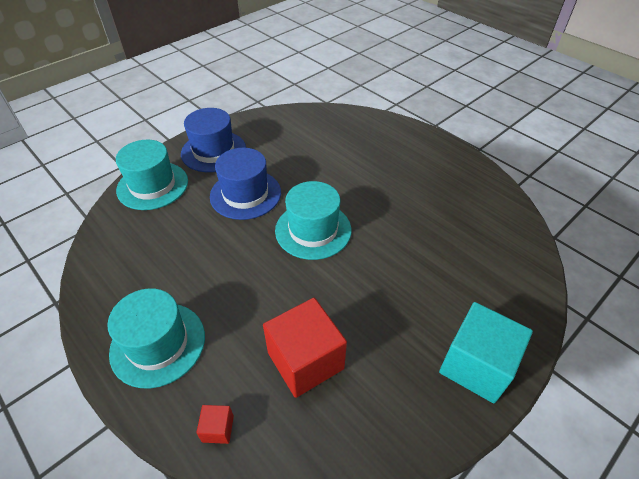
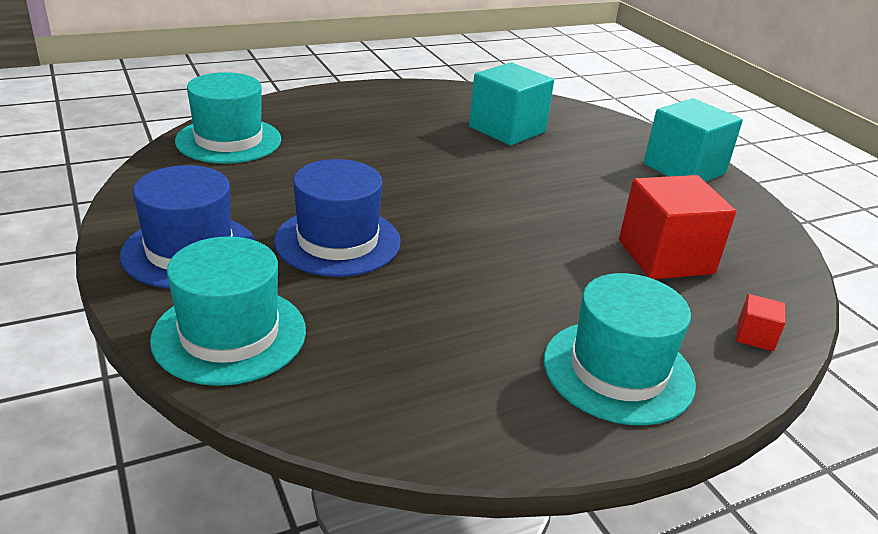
camera: 75 degrees left, 15 degrees down
(313, 230) = (454, 205): turquoise hat -> turquoise hat (229, 140)
(451, 232) = (507, 129): none -> turquoise cube

